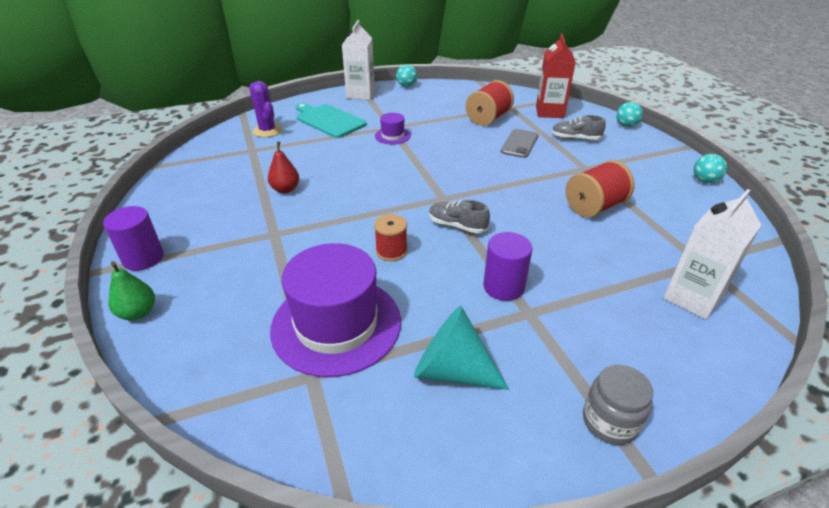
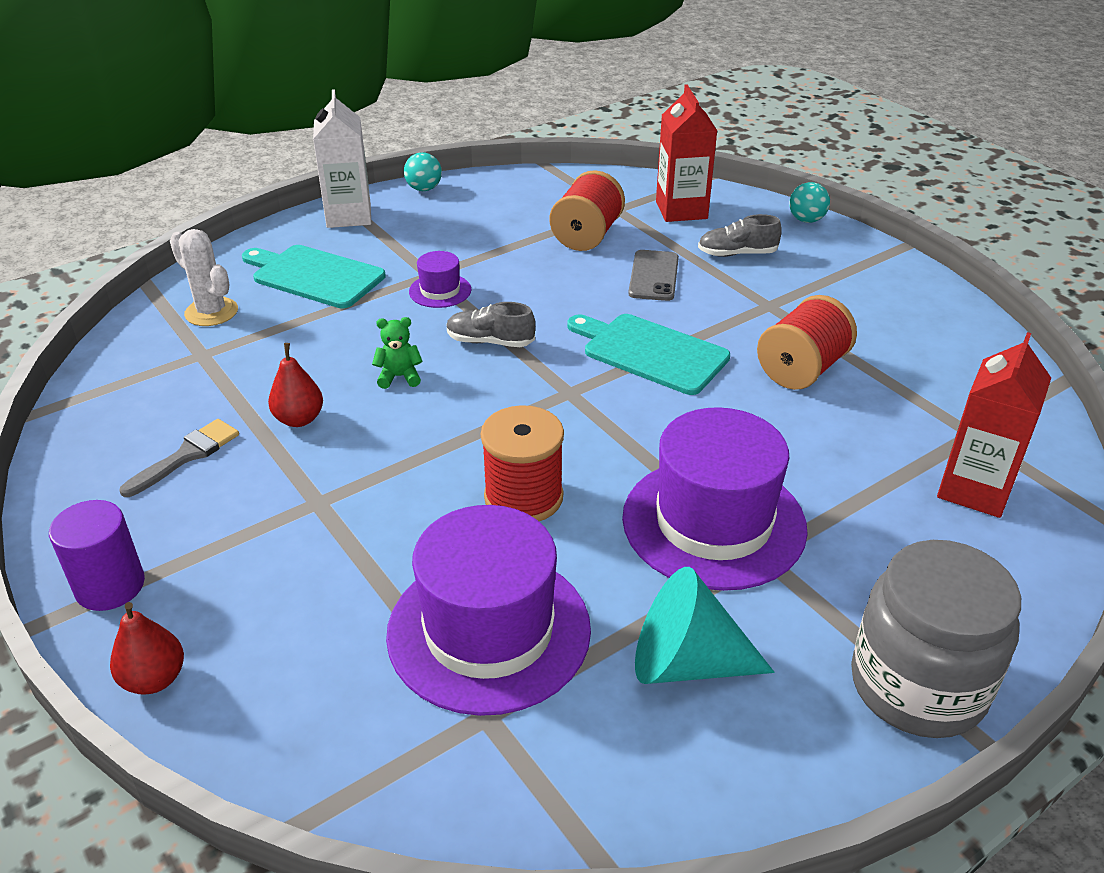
camera: 15 degrees left, 0 degrees up
(138, 313) = (154, 679): green pear -> red pear
(218, 198) = (186, 455): none -> grey brush
(267, 131) = (211, 312): purple cactus -> white cactus
(350, 176) = (399, 377): none -> green teddy bear
(391, 251) = (523, 497): red spool -> red spool, size x1.54
(457, 226) = (608, 436): grey shoe -> grey shoe (490, 342)
(501, 184) = (650, 352): none -> turquoise cutting board
(503, 287) = (713, 522): purple cylinder -> purple hat
(609, 421) = (917, 686): grey jar -> grey jar, size x1.77
(692, 298) = (974, 489): white carton -> red carton
(704, 180) = (944, 300): turquoise ball -> none

